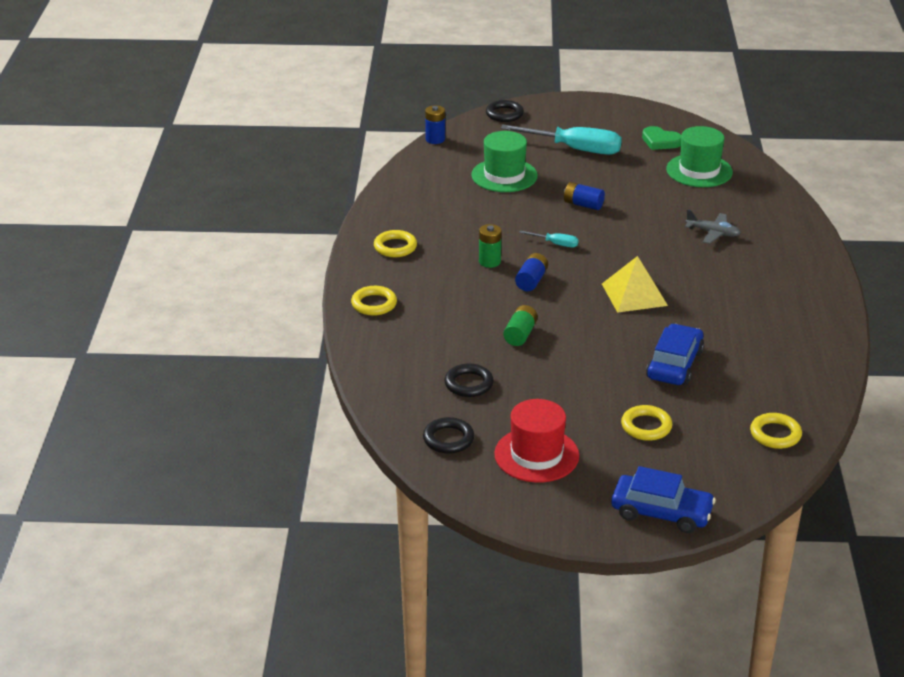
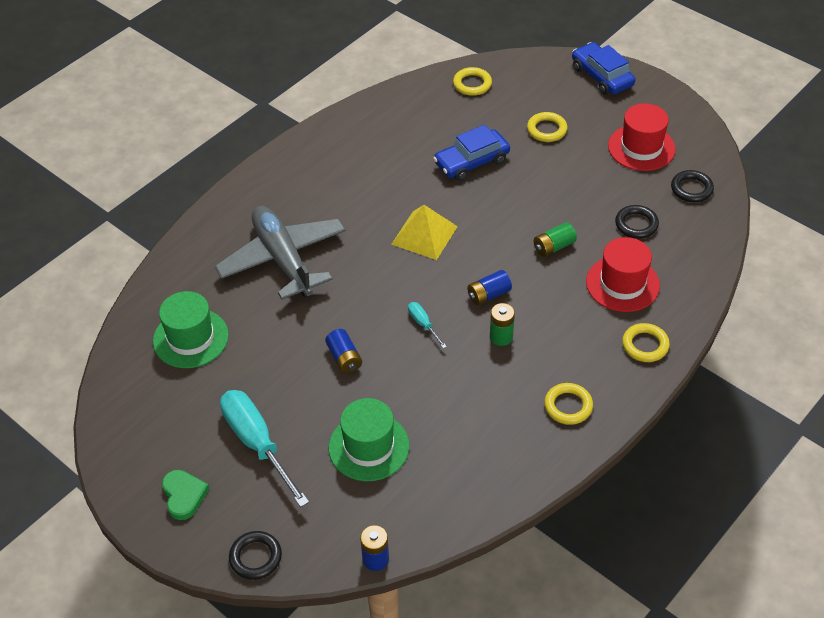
camera: 140 degrees left, 15 degrees up
(434, 335) = (622, 284): none -> red hat
(660, 141) = (166, 402): green heart -> green heart (184, 495)
(713, 233) = (283, 259): grey plane -> grey plane, size x2.23

